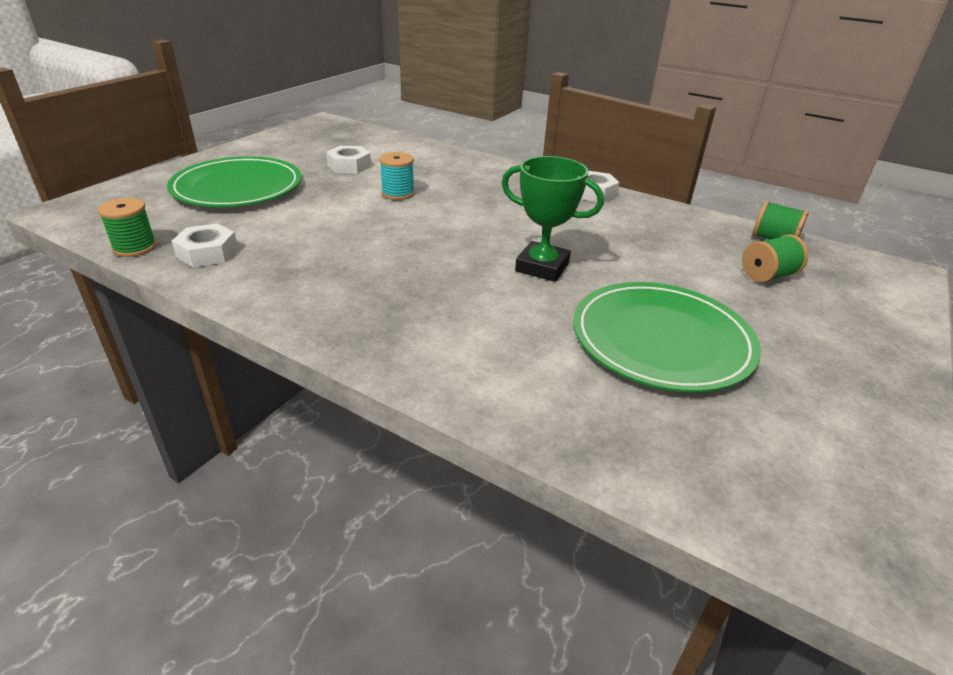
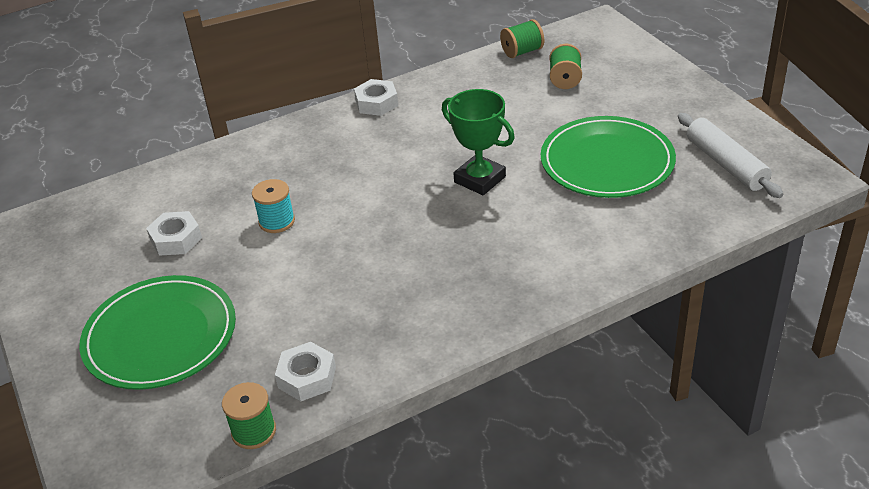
camera: 55 degrees left, 5 degrees up
(542, 267) = (480, 179): green trophy -> green trophy turned 75 degrees clockwise
(781, 449) = (726, 164): none -> white rolling pin

